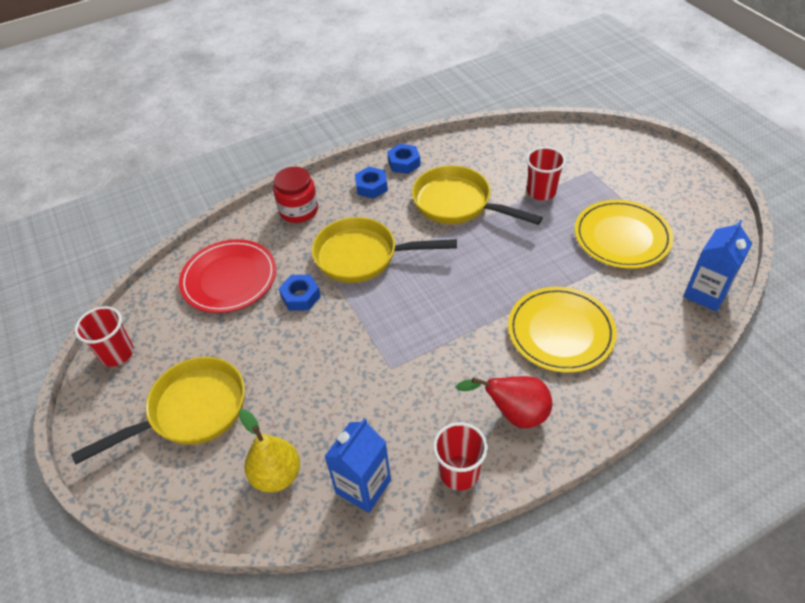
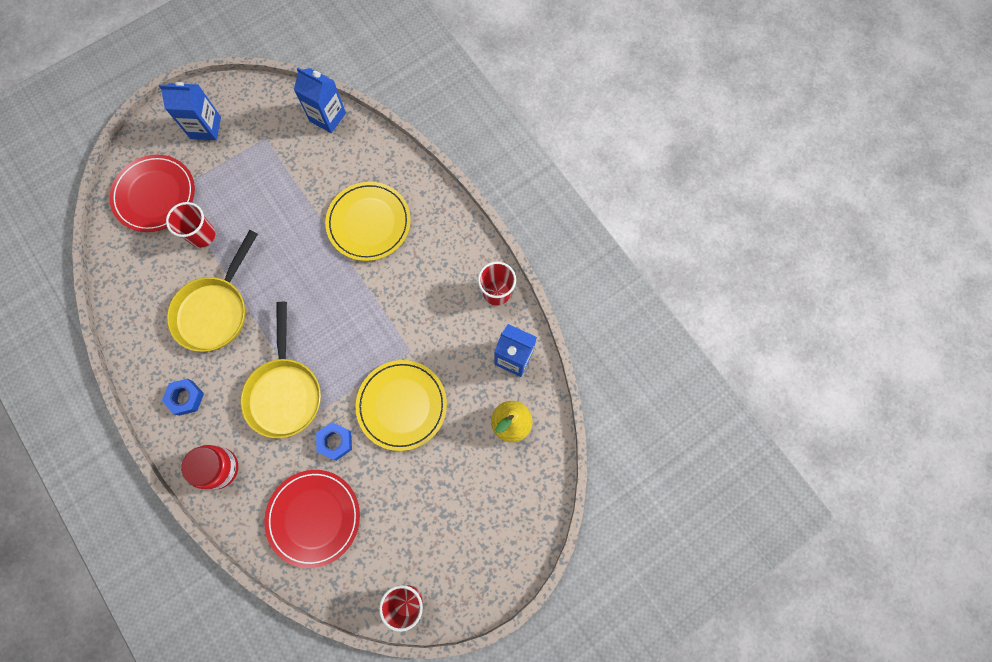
camera: 100 degrees left, 25 degrees up
(191, 411) = (461, 509): yellow pan -> none
(404, 163) = (149, 369): blue nut -> none
(514, 414) = (446, 257): red pear -> none
(585, 158) = (155, 195): none -> red plate
(621, 237) = (264, 171): yellow plate -> yellow plate (402, 405)
(670, 190) = (205, 127): none -> blue carton

